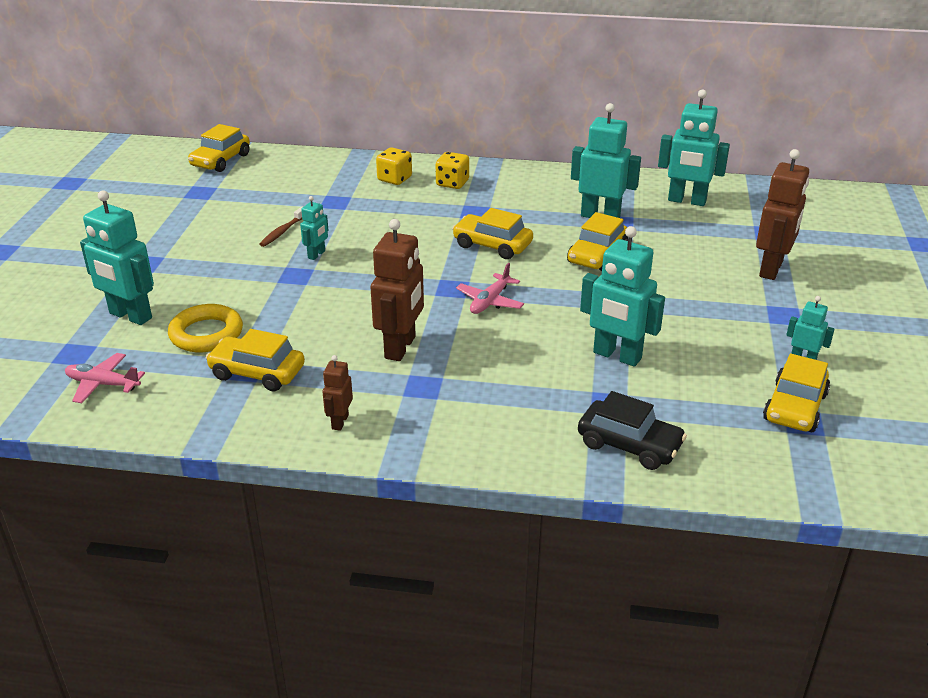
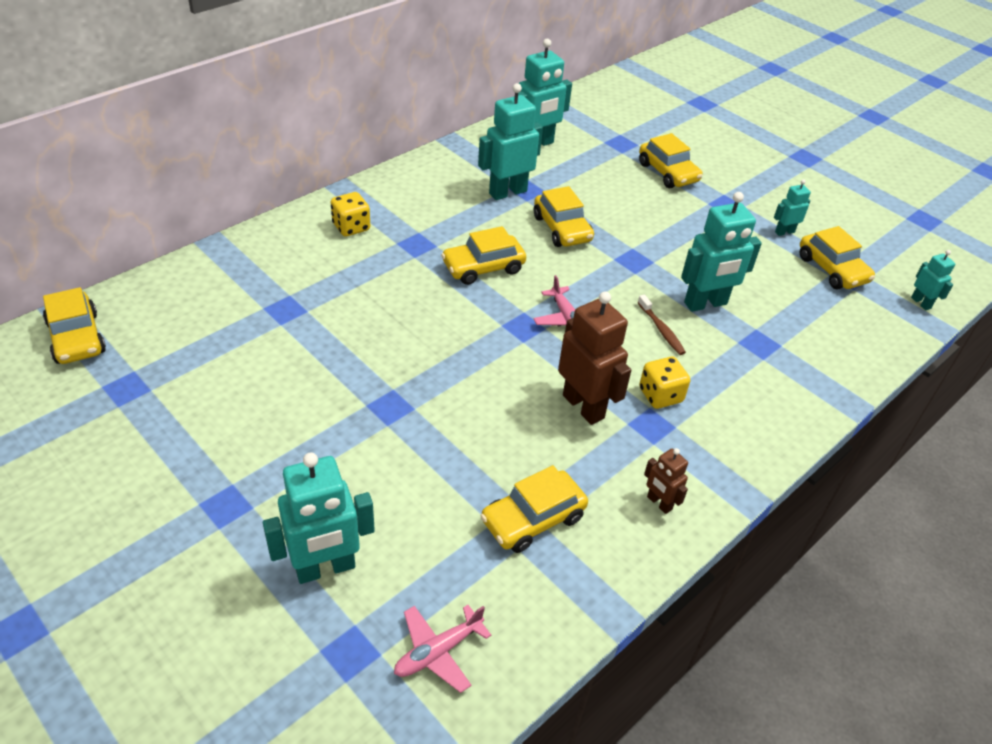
camera: 55 degrees left, 10 degrees up
(206, 334) = (427, 523): yellow ring -> none
(282, 232) = (296, 373): brown toothbrush -> brown toothbrush (661, 330)
(316, 254) = (370, 373): turquoise robot -> turquoise robot (921, 303)
(394, 179) = (295, 252): yellow dice -> yellow dice (660, 395)
(629, 445) = (815, 364): black car -> none
(771, 269) = (668, 172): brown robot -> yellow car

